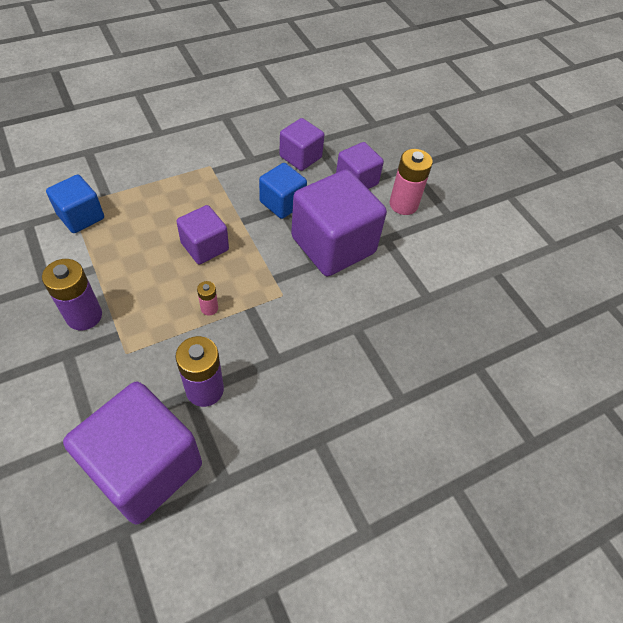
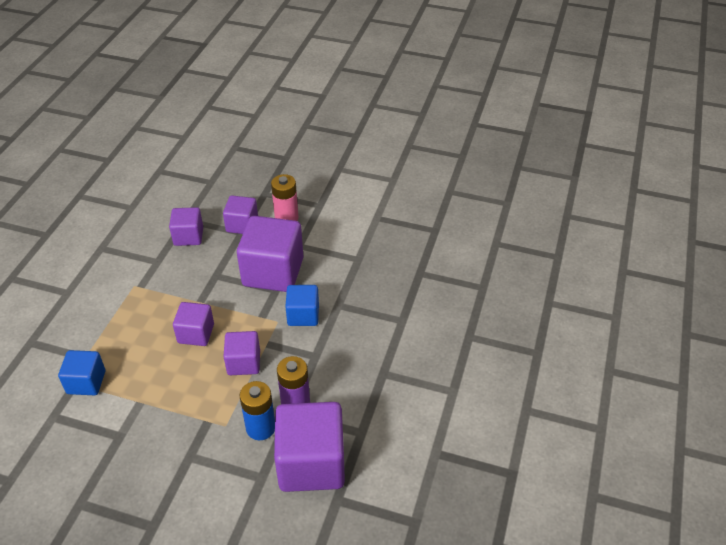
camera: 40 degrees left, 10 degrees down
(84, 316) = (171, 430): purple battery -> none
(148, 384) = (261, 428): none -> blue battery
(209, 308) = (244, 363): pink battery -> purple cube
(282, 203) = (212, 272): blue cube -> blue cube (303, 315)

